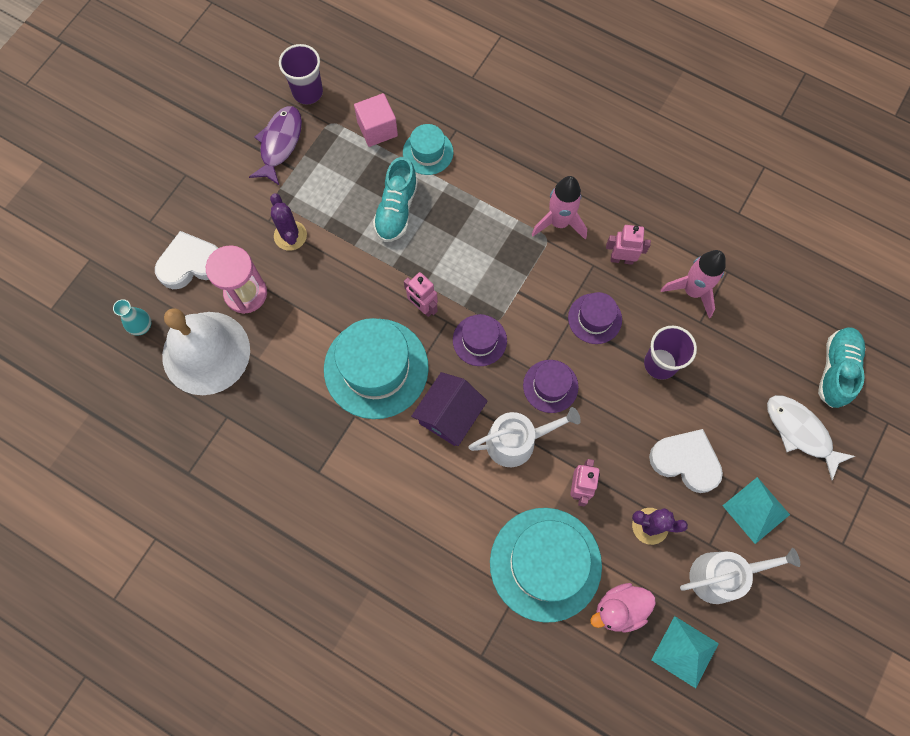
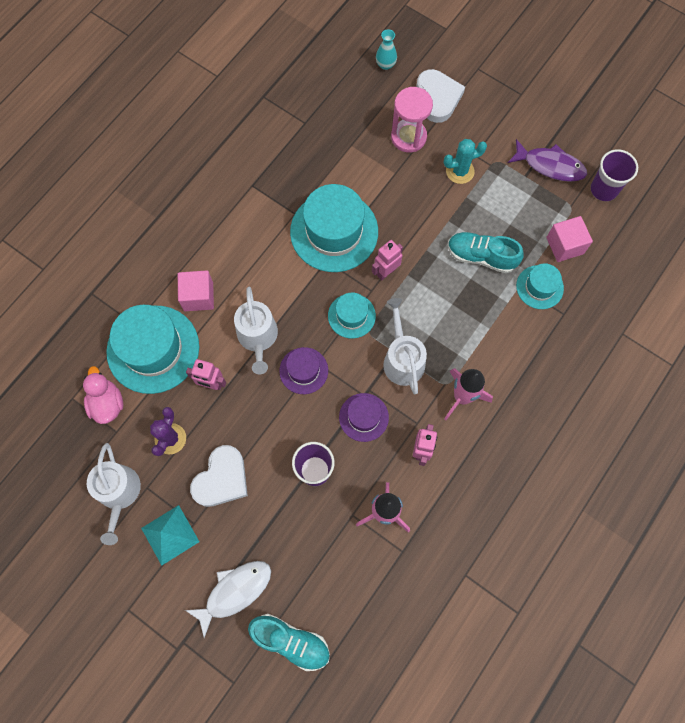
camera: 95 degrees right, 0 degrees up
(206, 352) = (359, 108): white bell -> none
(290, 235) = (460, 171): purple cactus -> turquoise cactus
(449, 415) = (287, 286): purple house -> none
(473, 518) = (198, 296): none -> pink cube
(479, 340) = (351, 316): purple hat -> turquoise hat
(525, 283) = (402, 359): none -> white watering can
(684, 651) = (64, 451): turquoise pyramid -> none

